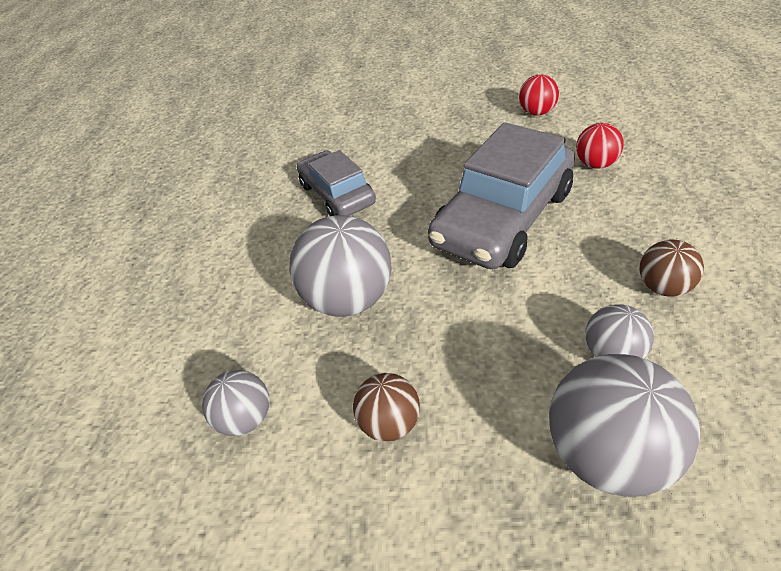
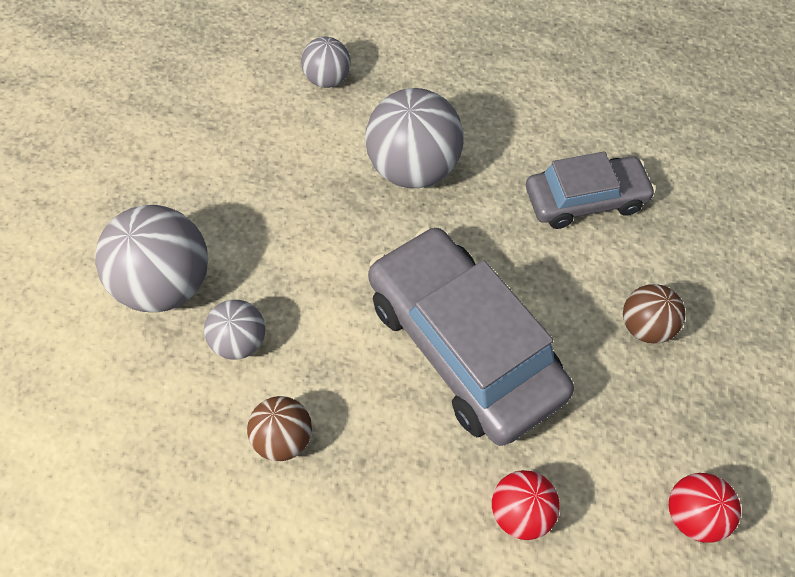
camera: 105 degrees right, 15 degrees up
(389, 423) = (272, 161): brown ball -> brown ball (645, 326)

